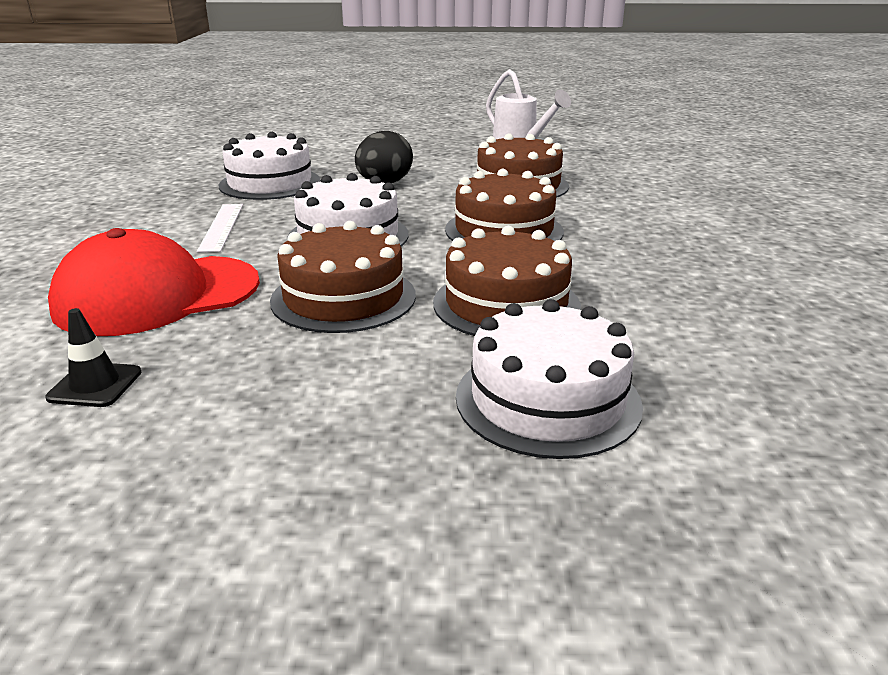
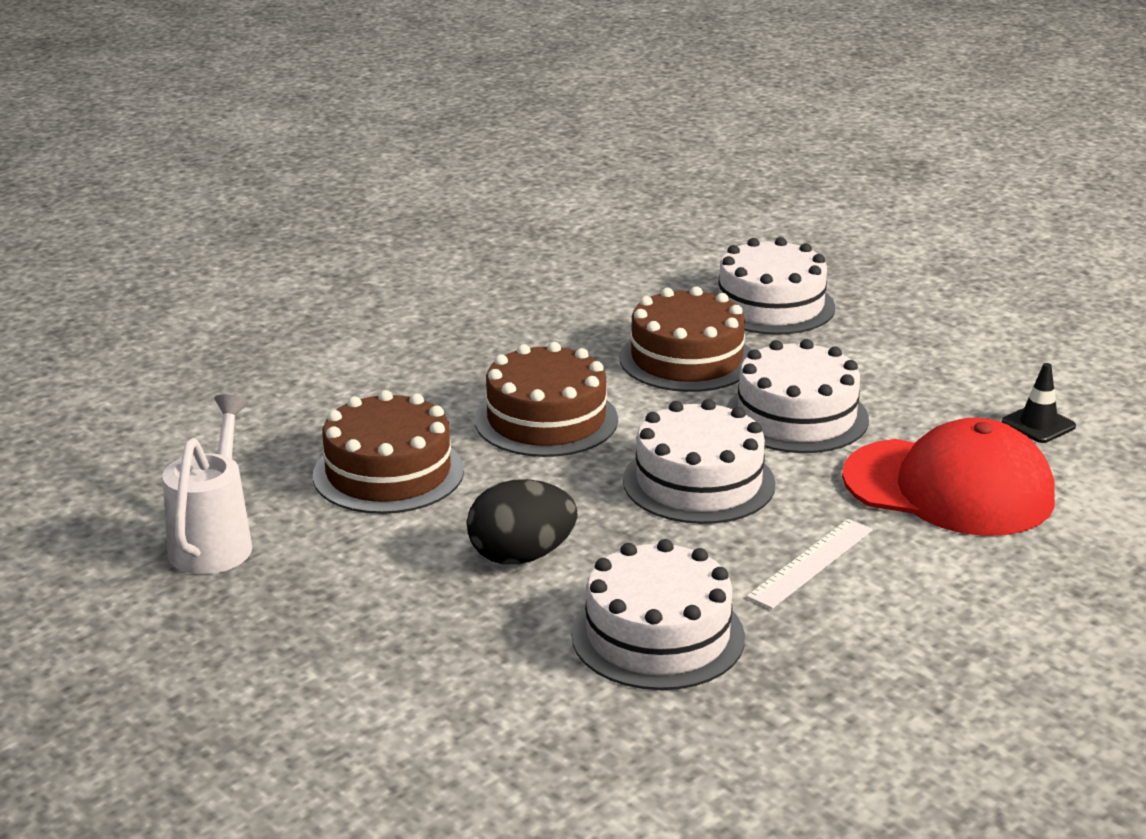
camera: 135 degrees left, 0 degrees up
(343, 297) = (796, 416): brown cake -> white cake

